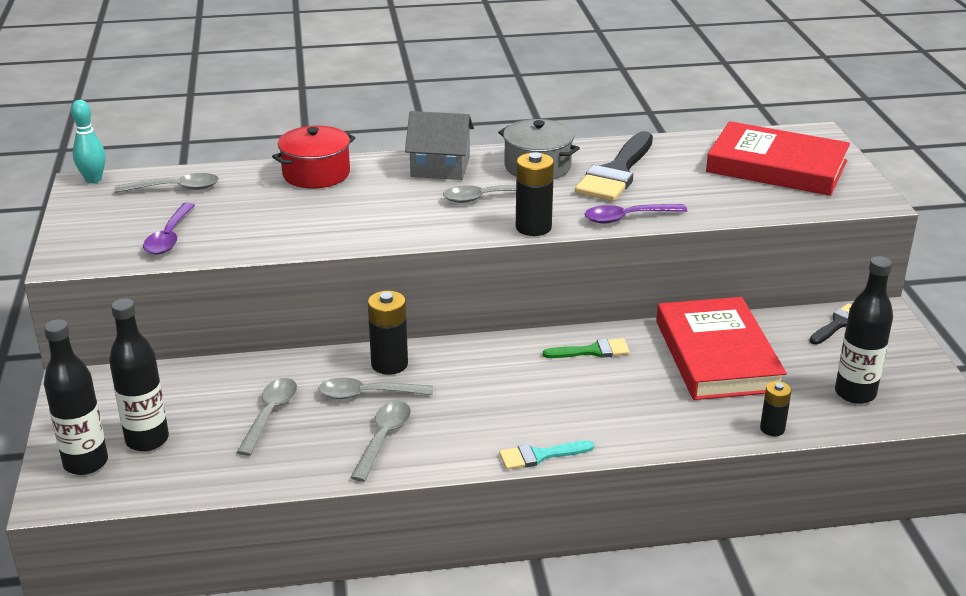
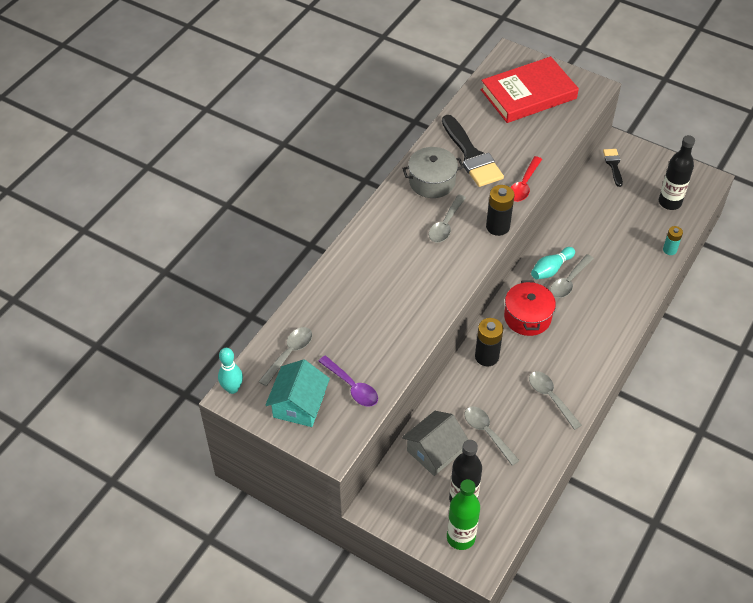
camera: 50 degrees left, 20 degrees up
(86, 463) = (460, 537): black bottle -> green bottle
(109, 219) = (299, 405): none -> turquoise house
(316, 174) = (339, 279): red pot -> red pot (527, 317)
(367, 394) = (506, 382): grey spoon -> grey spoon (569, 281)
(440, 167) = (389, 221): grey house -> grey house (434, 451)
(540, 455) = (617, 346): turquoise brush -> none
(592, 351) = (551, 269): green brush -> turquoise bowling pin
(628, 218) = (524, 185): purple spoon -> red spoon
(717, 355) = (598, 226): red book -> none
(772, 429) = (669, 250): black battery -> turquoise battery

